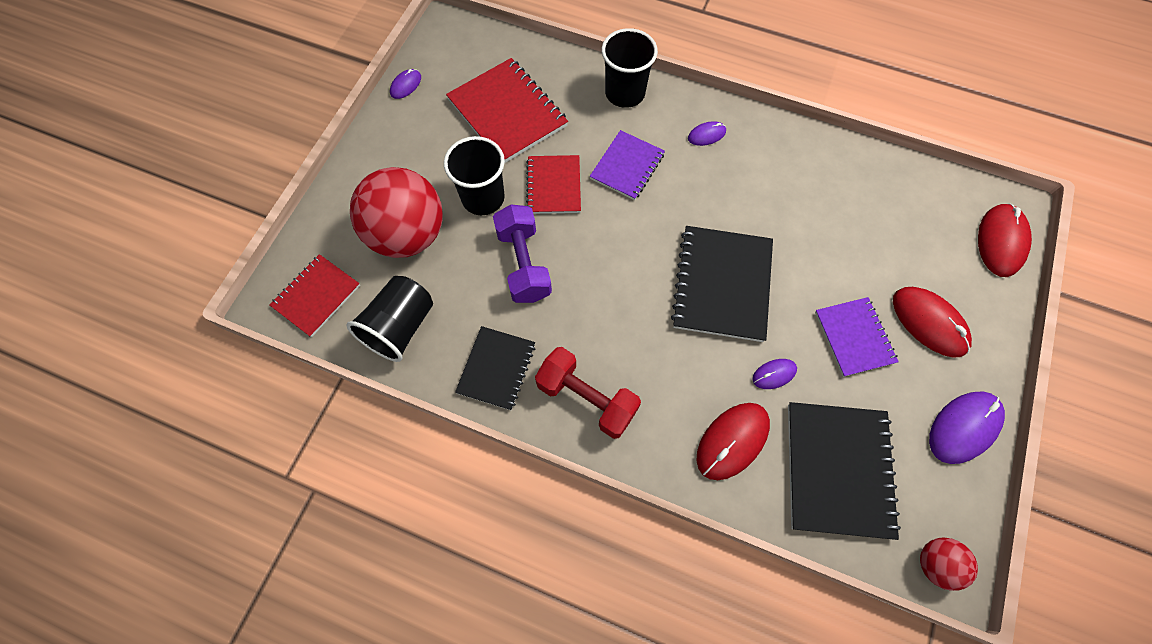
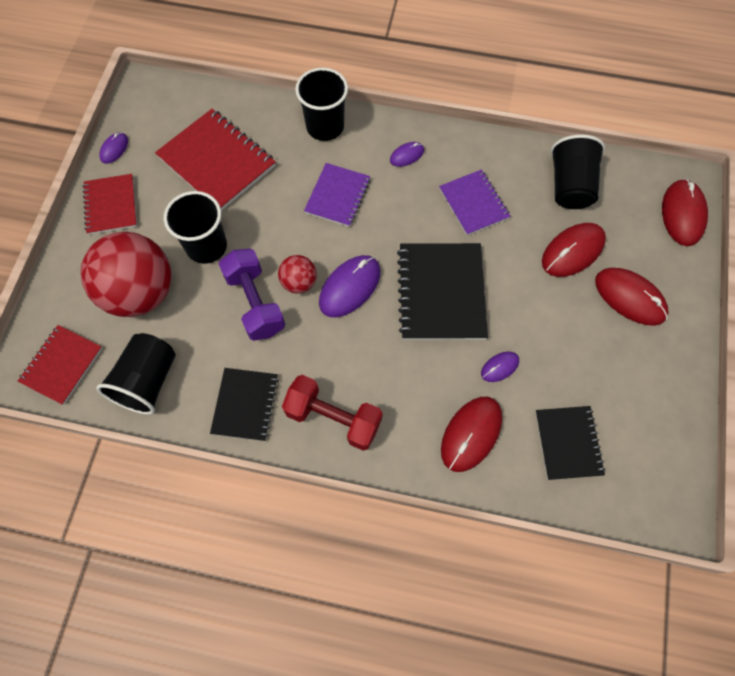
camera: 10 degrees left, 0 degrees up
(554, 186) = (272, 225): red notebook -> red notebook (111, 205)
(838, 469) = (568, 443): black notebook -> black notebook, size x0.62
(854, 337) = (566, 322): purple notebook -> purple notebook (473, 203)
(872, 263) = (573, 251): none -> red mouse
(879, 193) = (570, 186): none -> black cup
(935, 563) = (663, 511): red ball -> red ball (299, 282)
(964, 427) = (672, 386): purple mouse -> purple mouse (350, 287)

